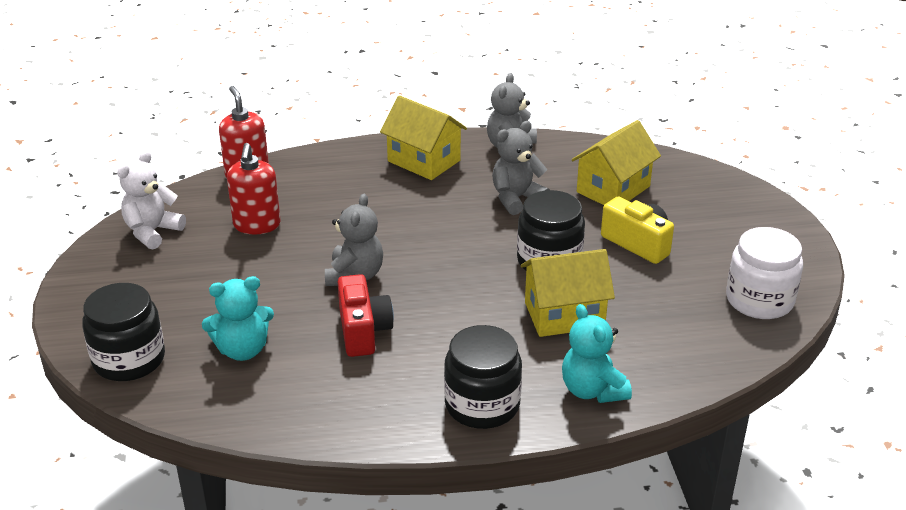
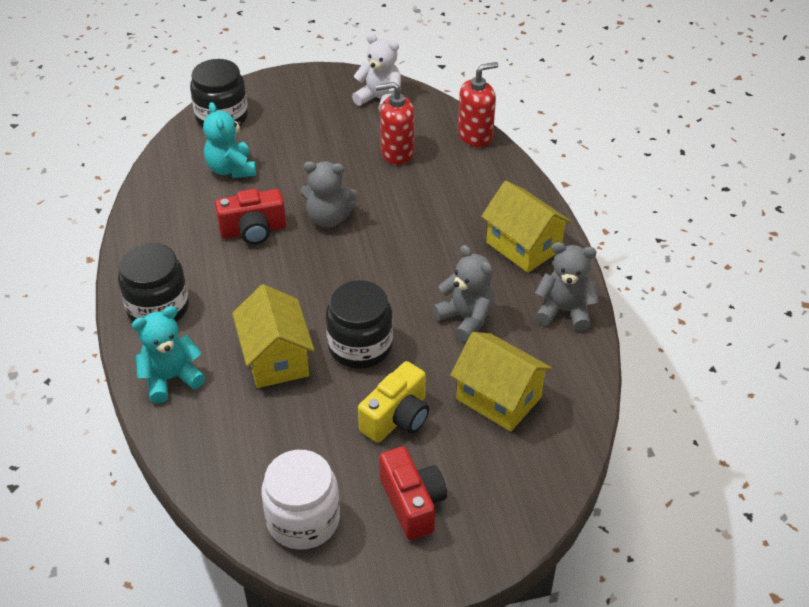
camera: 85 degrees right, 10 degrees up
(424, 161) = (523, 246): yellow house -> yellow house turned 75 degrees counterclockwise
(731, 240) = (412, 503): none -> red camera

